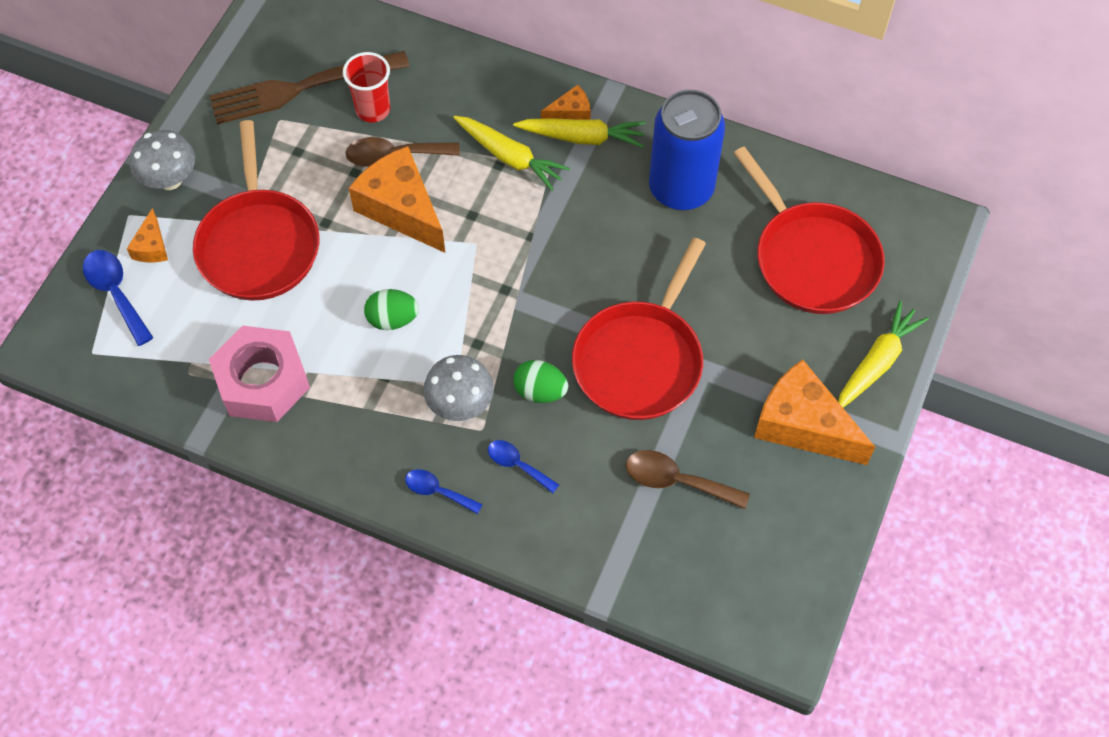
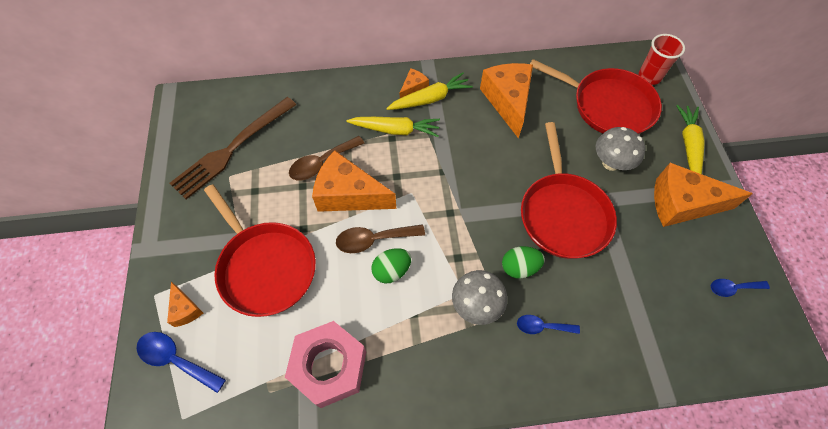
camera: 30 degrees left, 0 degrees up
(170, 180) = (172, 254): grey mushroom -> grey mushroom (611, 163)
(373, 110) = (289, 141): red cup -> red cup (649, 77)
(437, 491) = (505, 377): blue spoon -> blue spoon (732, 288)
(676, 481) = (643, 280): brown spoon -> brown spoon (374, 240)
(681, 188) = (508, 101): blue can -> orange cheese

